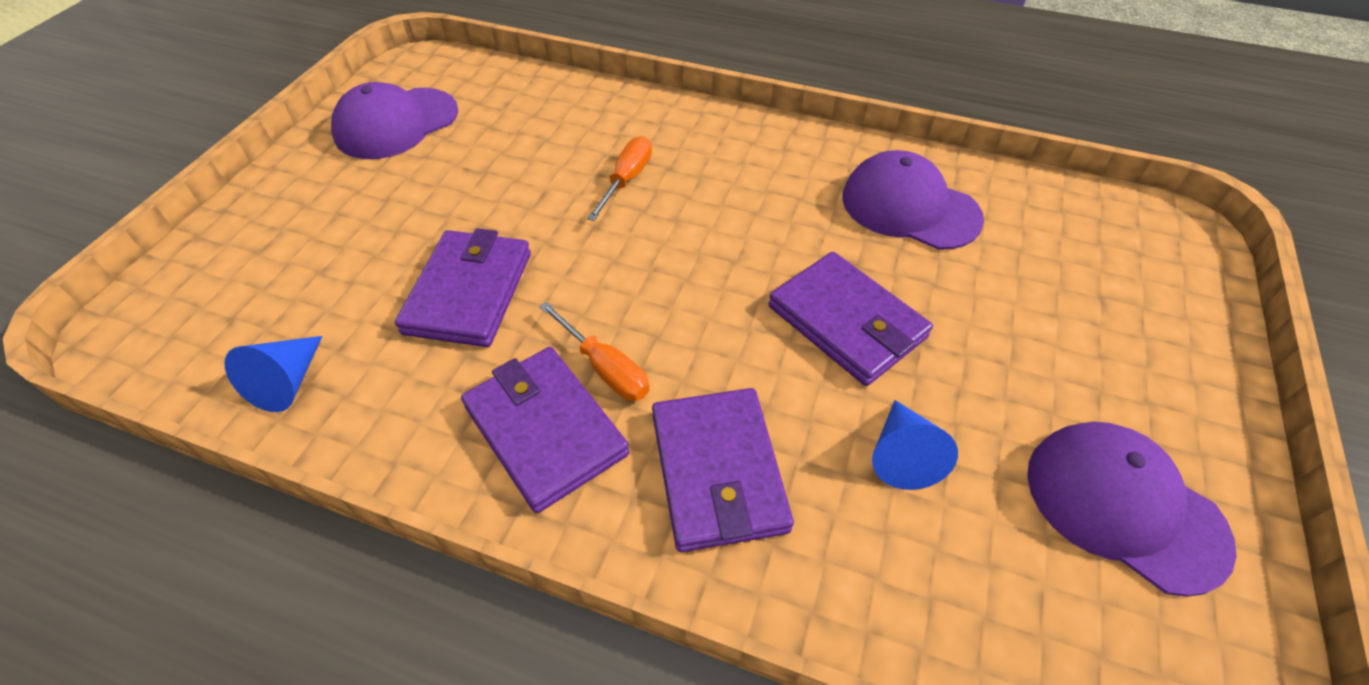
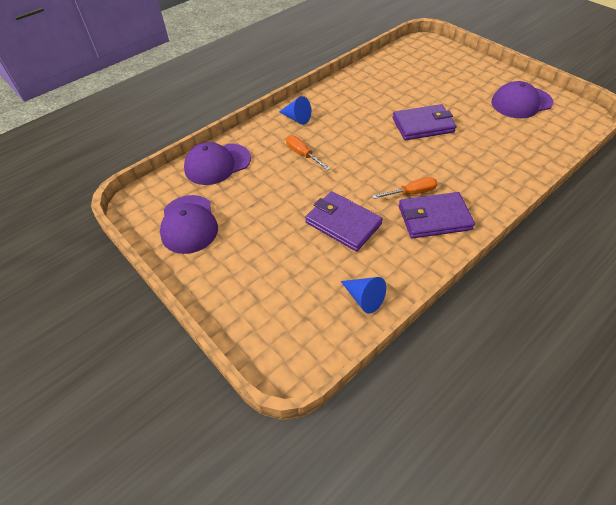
camera: 60 degrees left, 0 degrees up
(718, 471) = (473, 178): purple wallet -> none
(902, 455) = (485, 135): blue cone -> blue cone (296, 118)
(910, 207) = (375, 88): purple cap -> purple cap (217, 164)

